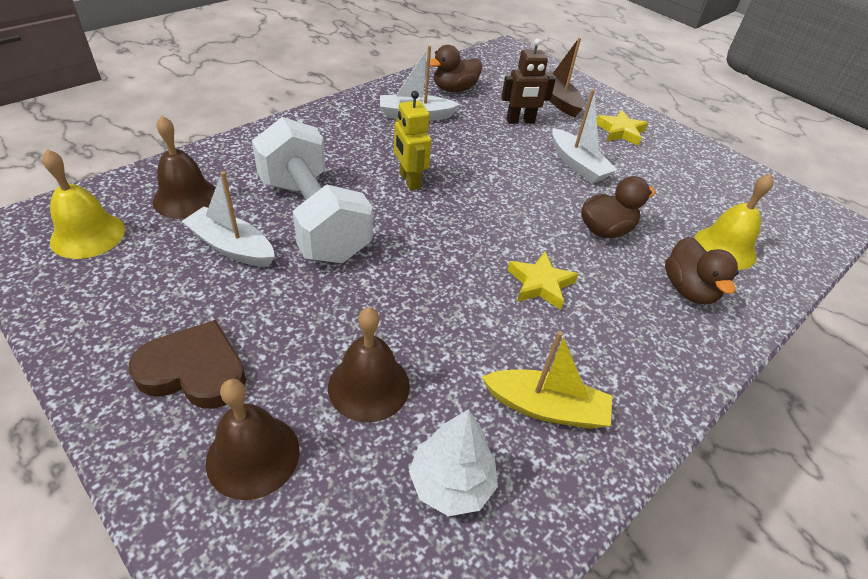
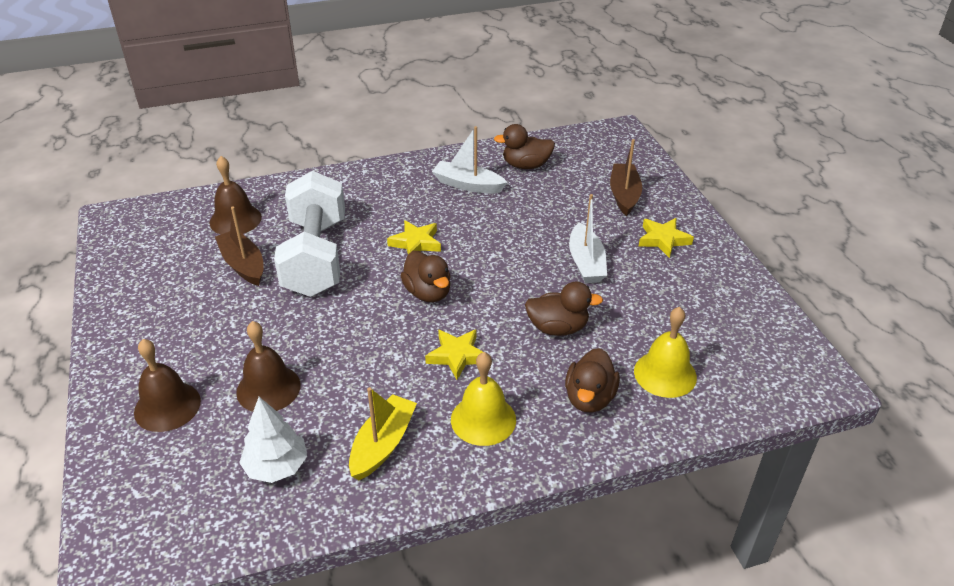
camera: 30 degrees right, 5 degrees down
(88, 235) = (156, 232): yellow bell -> yellow bell (483, 419)
(194, 370) = (166, 343): brown heart -> none
(232, 247) = (243, 265): white boat -> brown boat
(409, 180) = (416, 243): yellow robot -> yellow star
(460, 227) = (428, 293): none -> brown duck
(520, 121) = (565, 209): brown robot -> none
(546, 407) = (382, 444): yellow boat -> yellow boat turned 105 degrees counterclockwise

